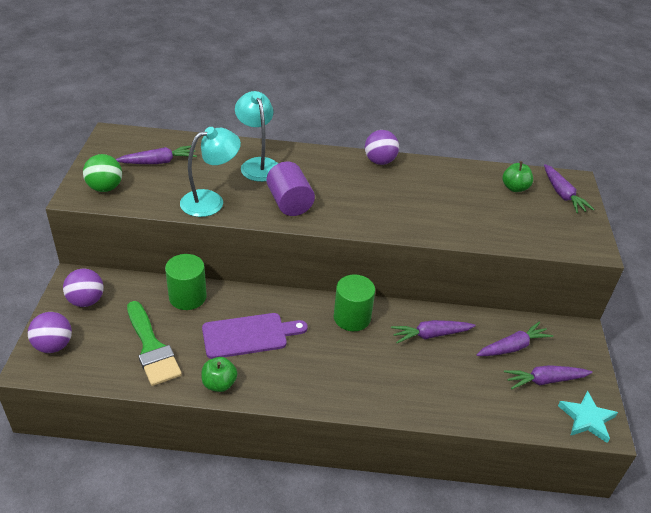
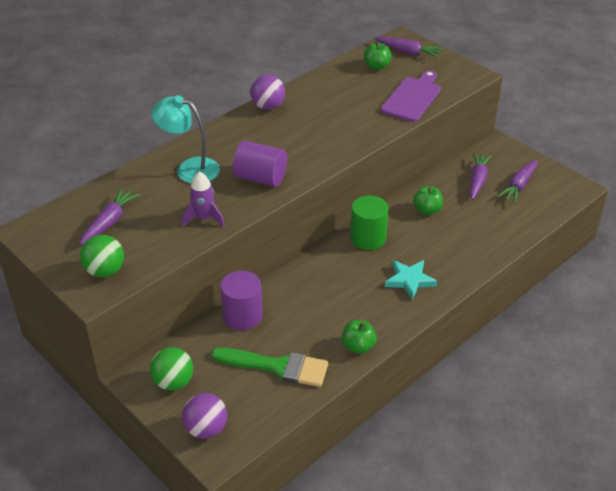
camera: 45 degrees left, 0 degrees up
(86, 301) = (173, 382): purple ball -> green ball
(187, 297) = (242, 316): green cylinder -> purple cylinder
(210, 201) = (204, 218): turquoise lamp -> purple rocket
(249, 335) = (325, 303): purple cutting board -> purple cutting board (412, 98)
(431, 335) = (427, 210): purple carrot -> green apple
(587, 419) = (565, 189): turquoise star -> turquoise star (410, 280)

